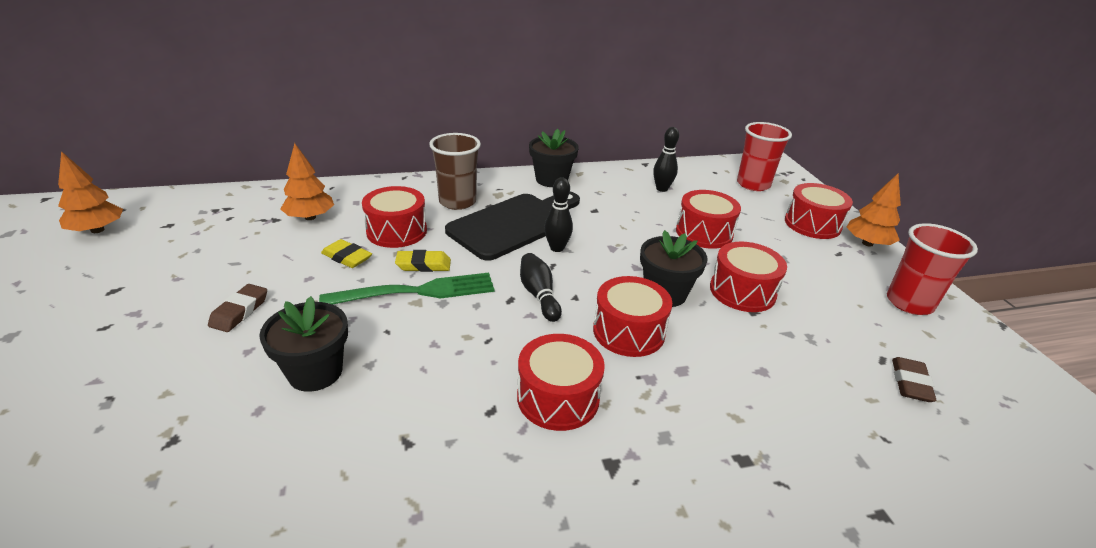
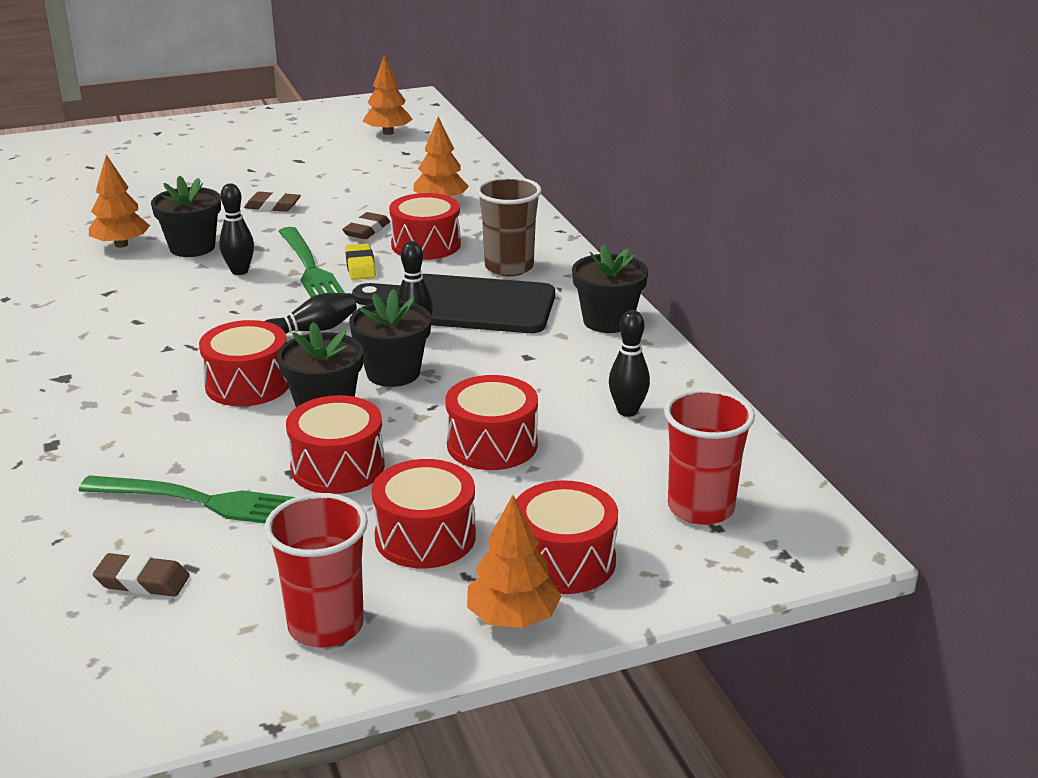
camera: 85 degrees right, 5 degrees down
(265, 439) = (121, 244): none -> orange tree
(347, 257) = (366, 230): yellow eraser -> brown eraser
(398, 336) = (239, 271): none -> black bowling pin
(514, 224) = (465, 305): black cutting board -> black cutting board turned 150 degrees clockwise
(558, 397) = (148, 349): red drum -> red drum (425, 536)
(614, 261) = (393, 373): none -> black flower pot
(804, 353) = (207, 502): none -> green fork

